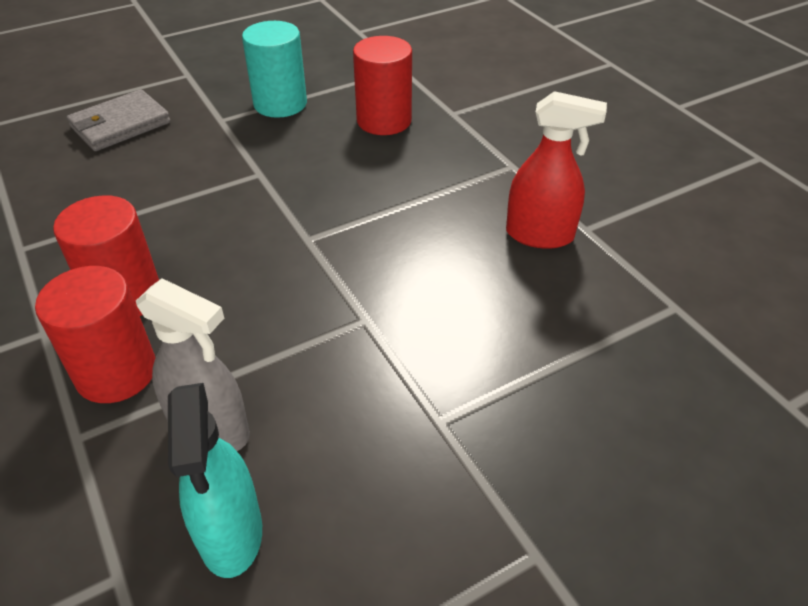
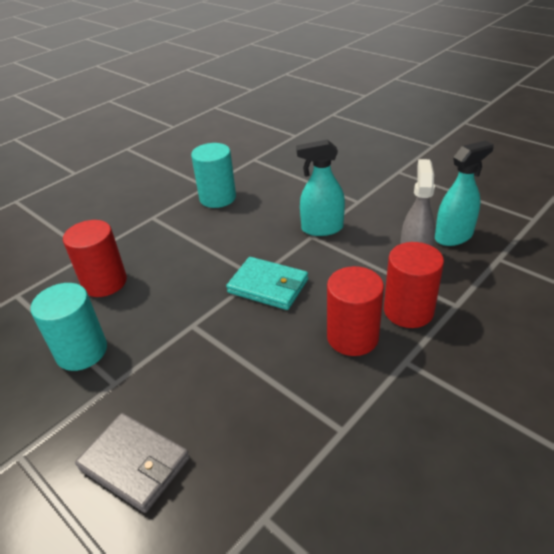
camera: 105 degrees left, 5 degrees down
(279, 244) = (268, 286): none -> turquoise wallet
(378, 338) = (322, 228): none -> turquoise spray bottle
(540, 235) = (217, 198): red spray bottle -> turquoise cylinder

